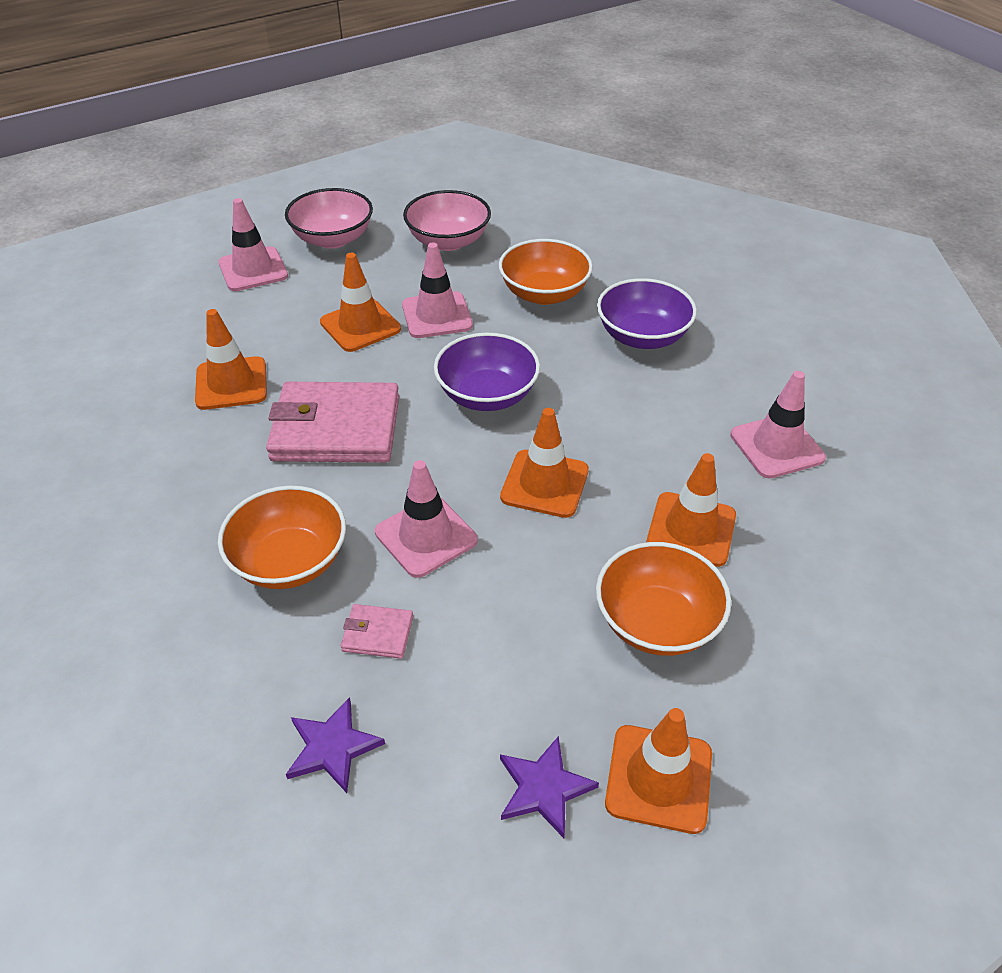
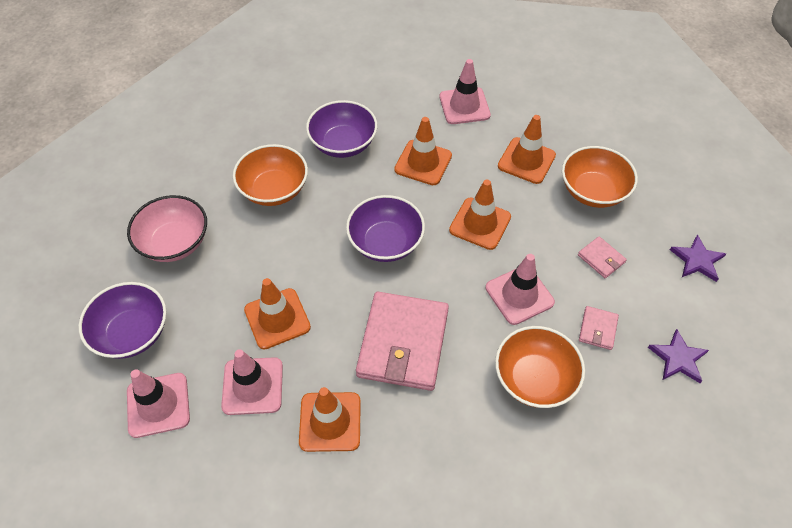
camera: 80 degrees left, 10 degrees up
(333, 239) = (132, 333): pink bowl -> purple bowl
(437, 315) = (280, 263): pink traffic cone -> pink traffic cone (252, 386)
(514, 636) = (601, 259): none -> pink wallet
(659, 778) = (688, 212): orange traffic cone -> orange traffic cone (423, 162)

